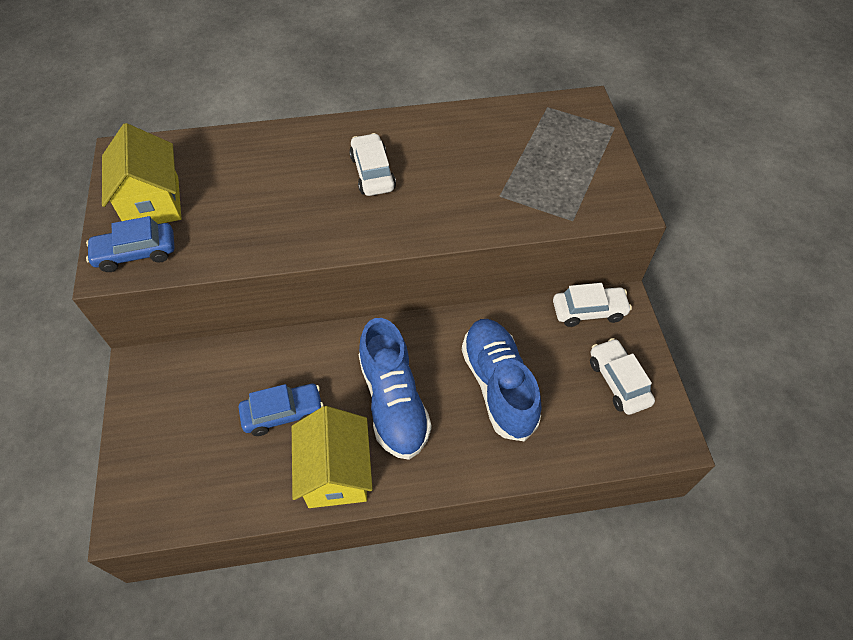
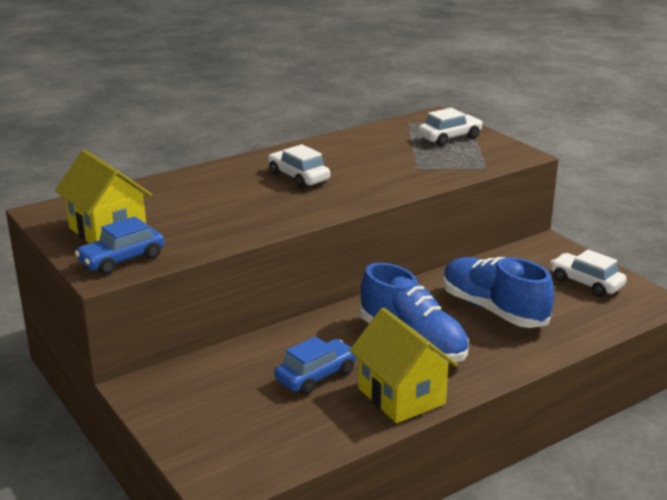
camera: 25 degrees left, 30 degrees down
(589, 311) = (526, 253): white car -> white car (449, 138)

